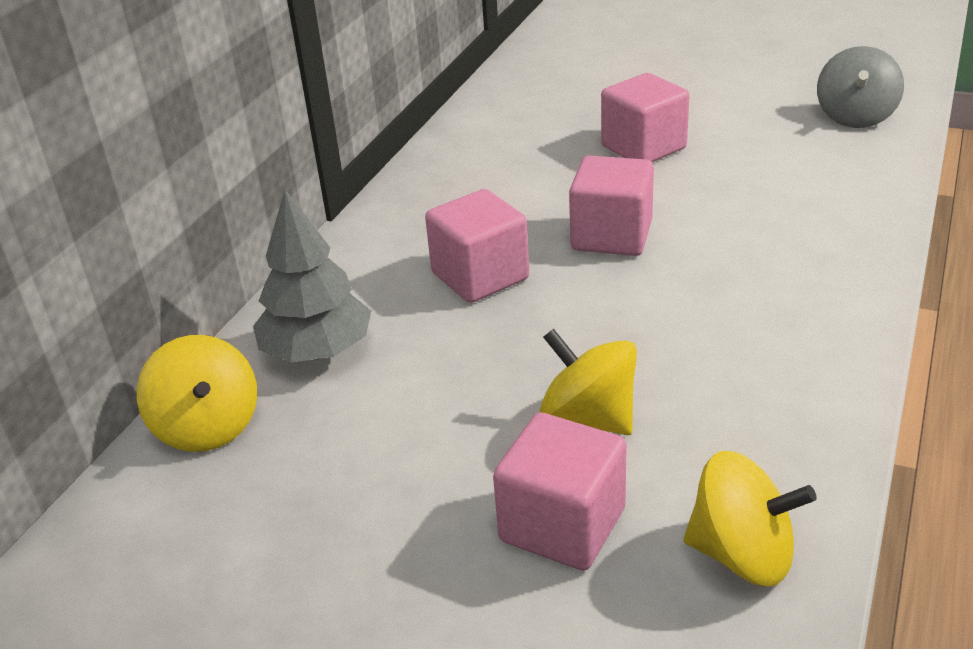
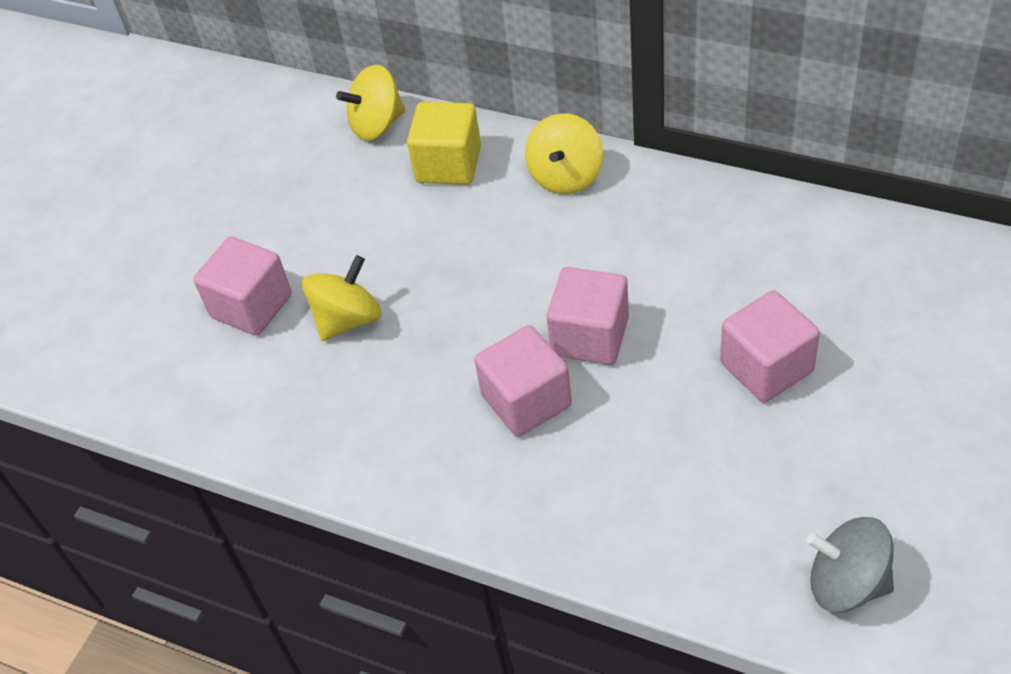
camera: 95 degrees right, 15 degrees up
(318, 351) = (448, 164): grey tree -> yellow cube
(480, 276) = (535, 248): pink cube -> pink cube (526, 401)
(742, 554) = (206, 396): yellow spinning top -> yellow spinning top (566, 176)

